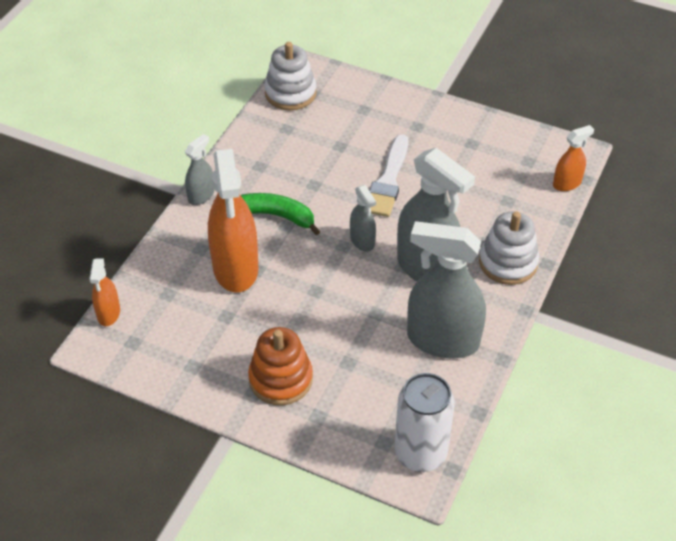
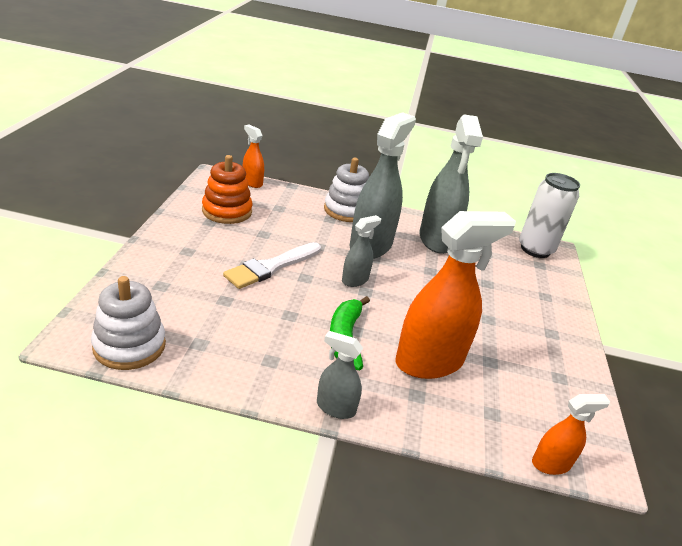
camera: 110 degrees left, 15 degrees down
(280, 379) = (530, 318): orange stacking toy -> orange stacking toy (227, 211)
(388, 180) = (271, 267): white brush -> white brush turned 135 degrees clockwise

